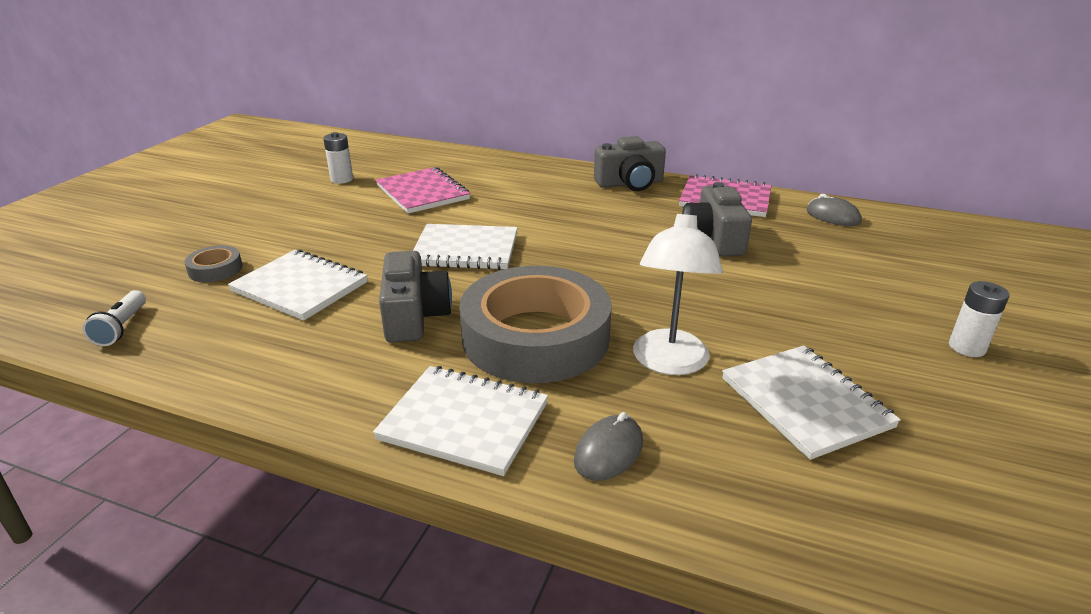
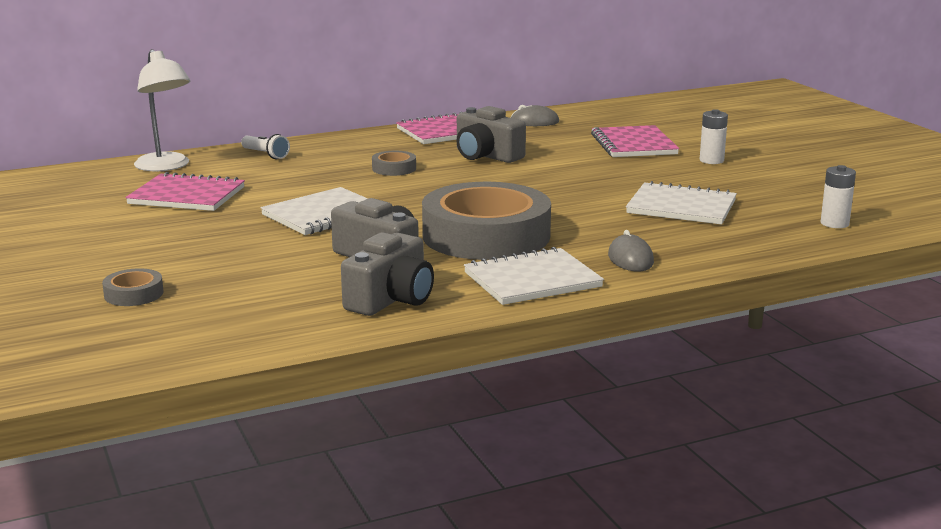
camera: 45 degrees left, 10 degrees down
(122, 328) = (157, 345): white flashlight -> white flashlight (266, 155)
(300, 287) = (246, 275): white notebook -> none
(342, 179) = (73, 211): white battery -> white battery (834, 223)
(608, 223) = (394, 168): none -> grey tape
(630, 183) = (353, 142): grey camera -> grey camera (391, 299)
(669, 363) = (586, 218): white lamp -> white lamp (166, 166)
(898, 284) = (633, 145): none -> pink notebook

